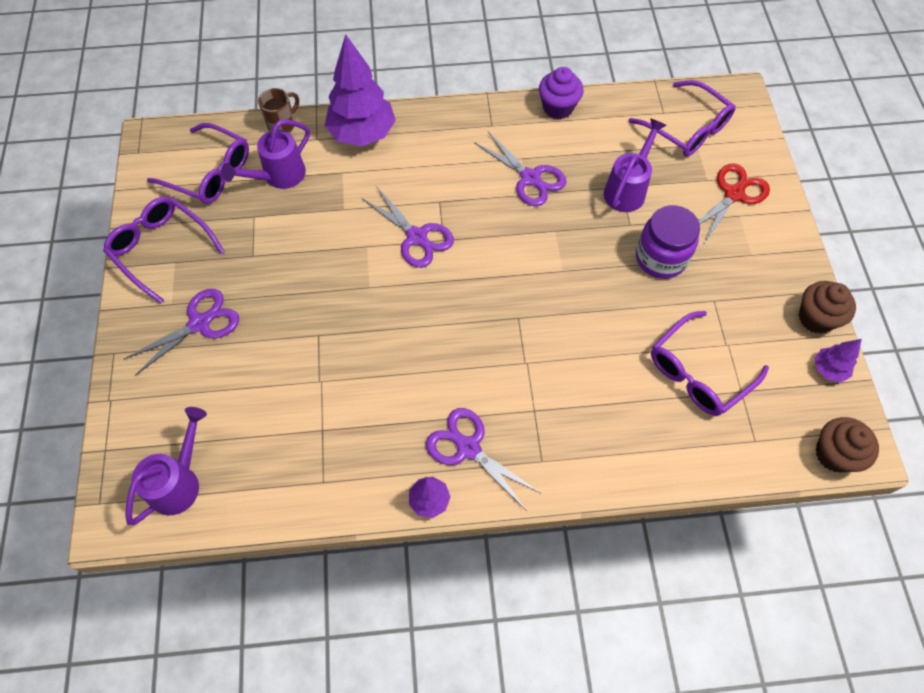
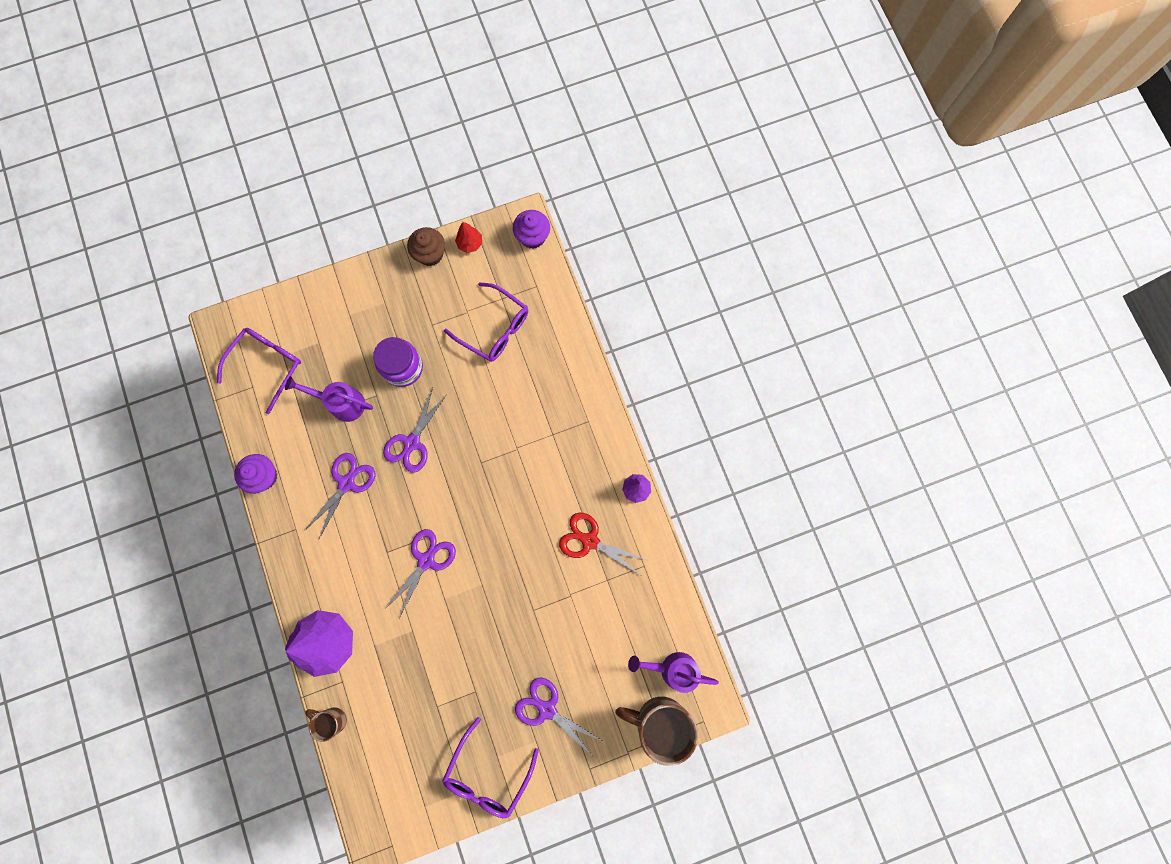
camera: 105 degrees left, 15 degrees up
(126, 447) = (659, 720): none -> brown mug
(209, 173) = (400, 766): purple glasses -> none
(279, 176) = (390, 700): purple watering can -> none
(468, 448) = (592, 473): purple scissors -> purple scissors (412, 442)
(734, 194) = (329, 321): red scissors -> red scissors (590, 541)
(828, 369) = (470, 243): purple tree -> red tree
(834, 454) = (532, 237): brown cupcake -> purple cupcake

